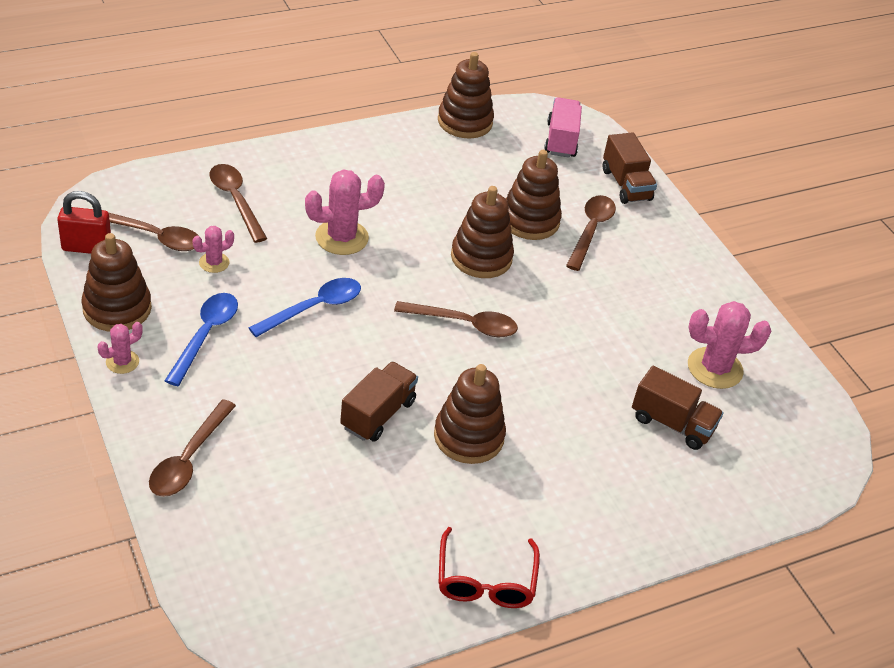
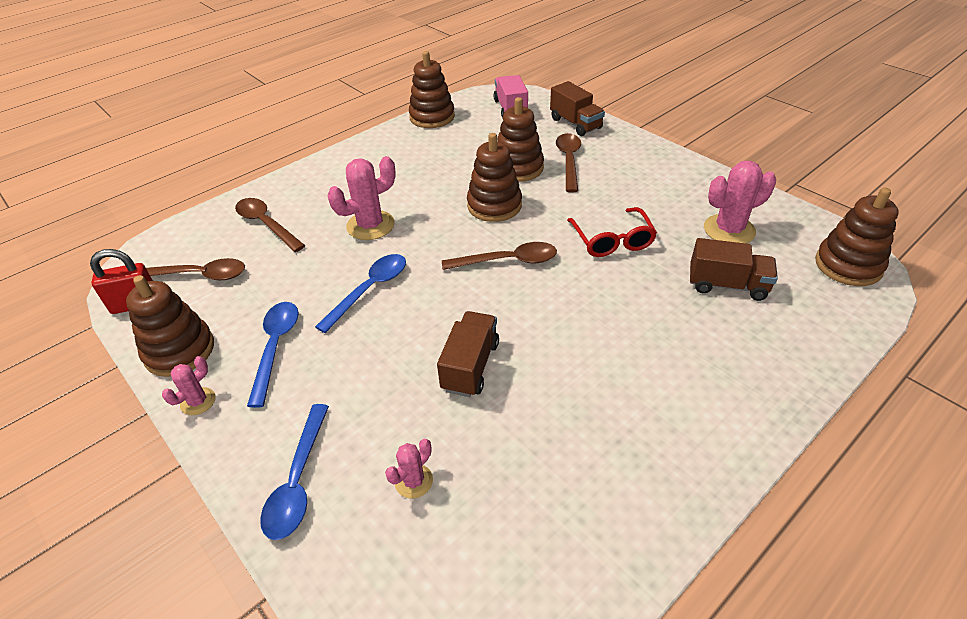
camera: 10 degrees left, 0 degrees up
(189, 458) = (298, 481): brown spoon -> blue spoon
(214, 263) = (263, 280): pink cactus -> pink cactus (413, 481)
(468, 436) = (563, 358): brown stacking toy -> brown stacking toy (848, 265)
(485, 581) = (660, 501): red glasses -> red glasses (612, 240)

